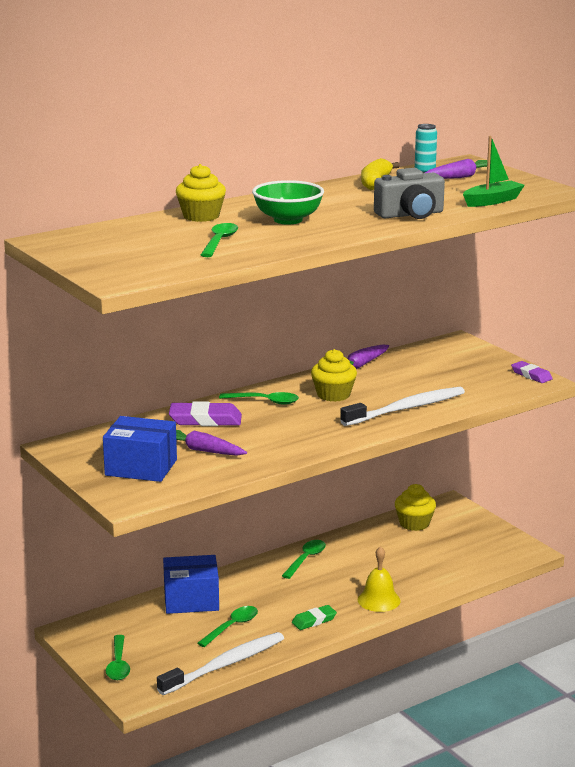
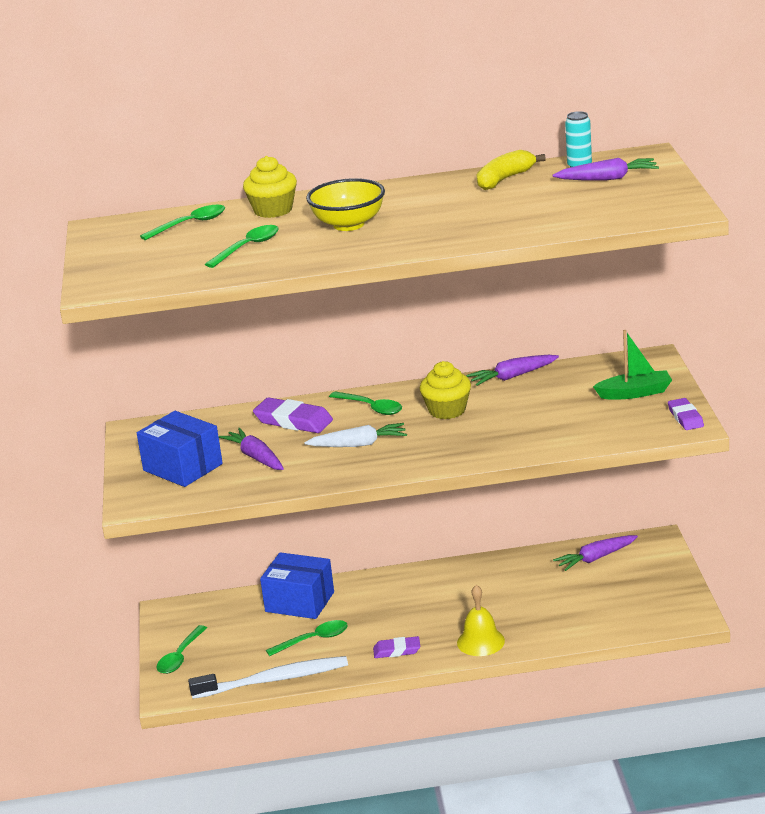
camera: 30 degrees right, 5 degrees up
(285, 428) = (359, 444): none -> white carrot
(288, 220) = (349, 224): green bowl -> yellow bowl
(306, 559) = (447, 578): green spoon -> green spoon (190, 224)
(314, 620) = (397, 650): green eraser -> purple eraser
(406, 409) = (503, 440): white toothbrush -> none
(410, 214) = (481, 230): grey camera -> none
(414, 523) = (596, 558): yellow cupcake -> purple carrot
(492, 201) = (594, 219): green boat -> green boat (635, 393)

